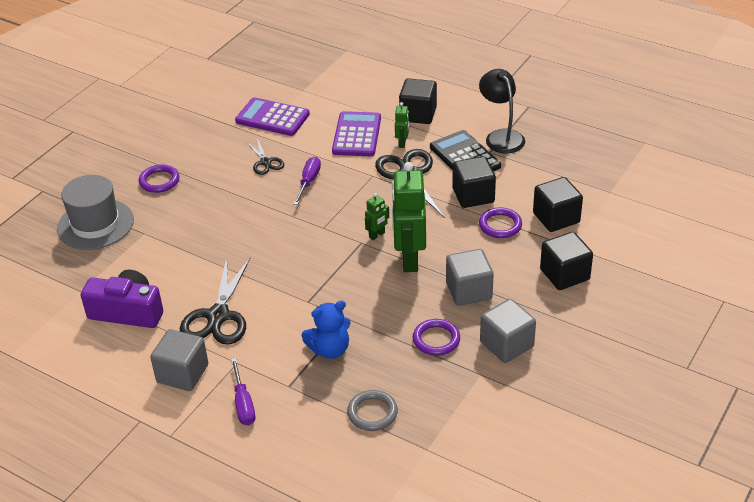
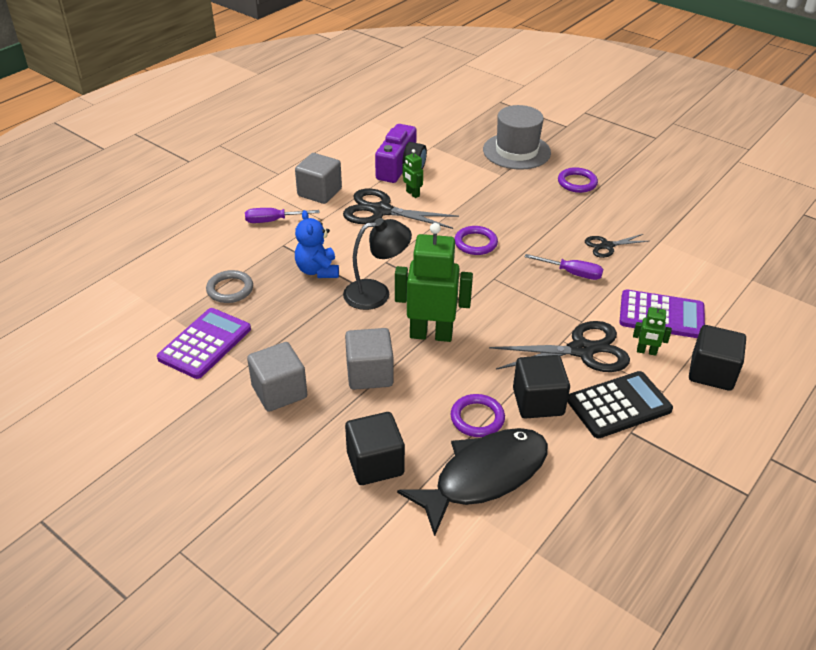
camera: 95 degrees right, 0 degrees up
(272, 118) = (690, 254): purple calculator -> purple calculator (205, 343)
(377, 235) = (475, 314): green robot -> green robot (412, 194)
(436, 340) = (305, 340): purple ring -> purple ring (475, 243)
(501, 136) = (666, 449): black lamp -> black lamp (376, 293)
(556, 218) = (484, 476): black cube -> black fish

